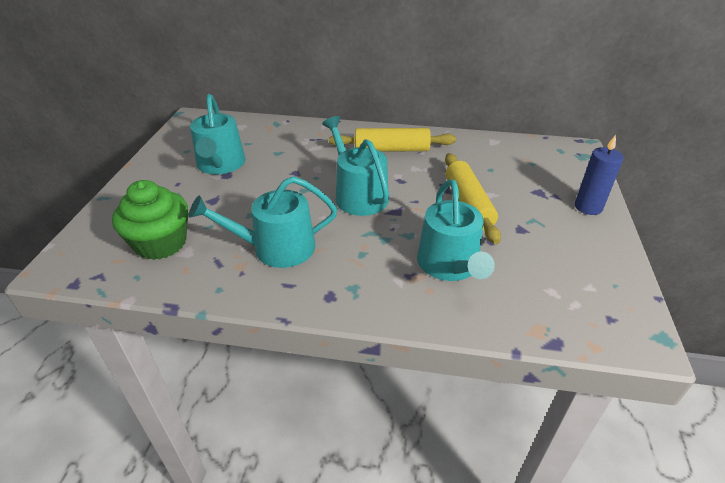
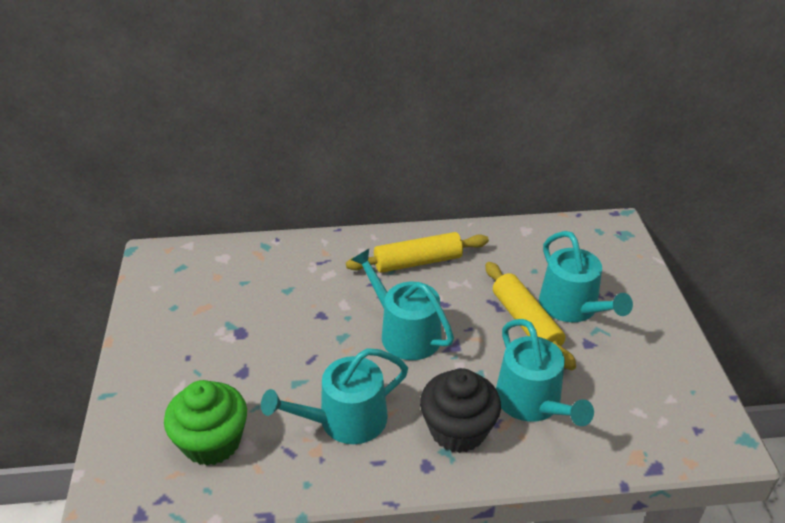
camera: 15 degrees left, 0 degrees up
(220, 165) = (227, 320): turquoise watering can -> turquoise watering can (573, 307)
(371, 273) = (458, 430): none -> black cupcake
(588, 207) = (645, 302): blue candle -> none

